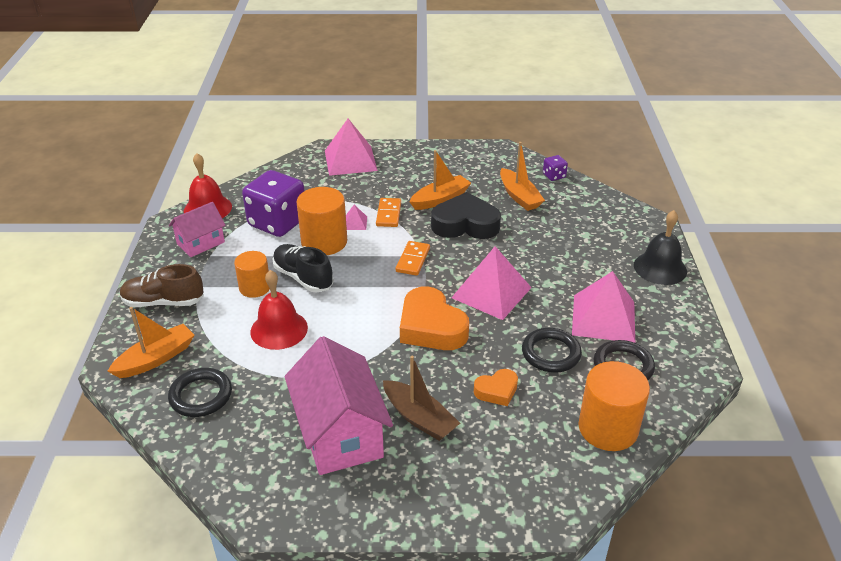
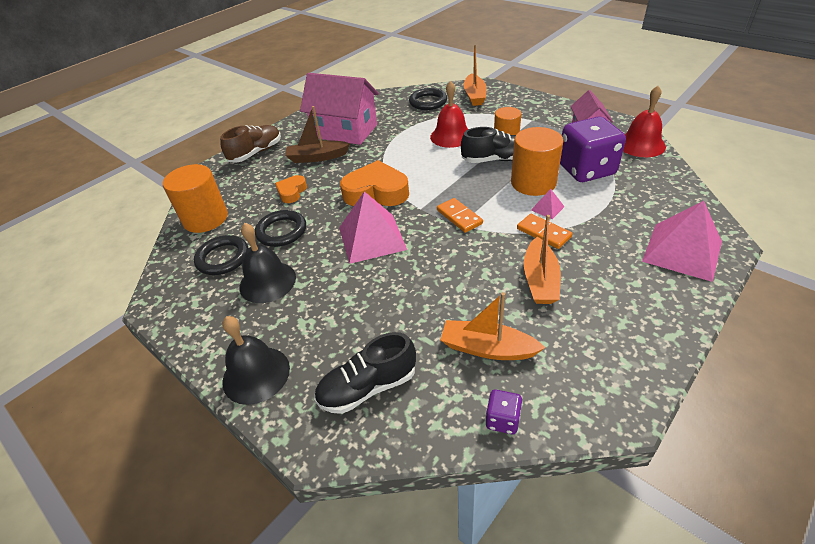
camera: 135 degrees right, 5 degrees up
(163, 302) = (527, 106): brown shoe -> brown shoe (256, 153)
(465, 224) = (477, 274): black heart -> none
(601, 222) = (368, 387): none -> black shoe
(603, 318) = (267, 282): pink pyramid -> black bell

